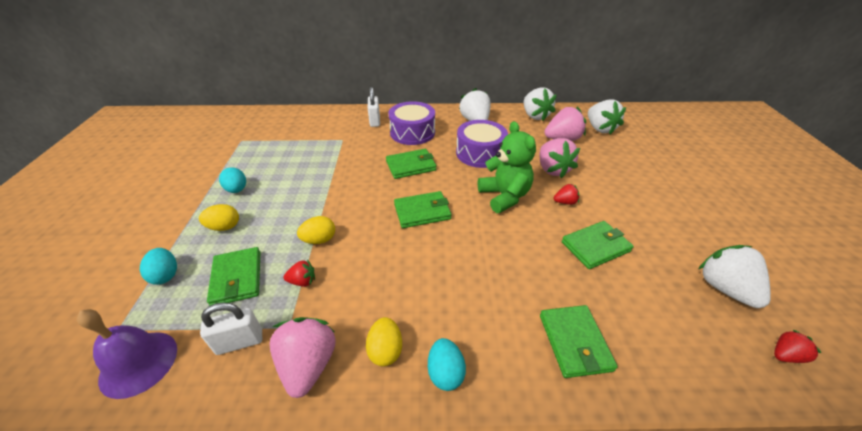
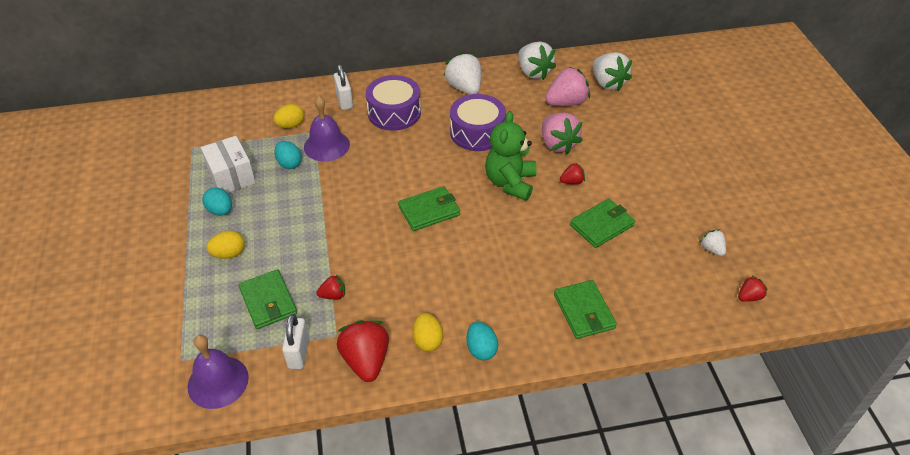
camera: 10 degrees left, 5 degrees up
(166, 275) = (196, 308): turquoise egg -> turquoise egg (289, 163)
(240, 342) = (298, 353): white padlock -> white padlock turned 60 degrees counterclockwise
(260, 164) = (231, 176): none -> white box
(308, 364) = (366, 361): pink strawberry -> red strawberry
(319, 240) = (333, 254): yellow egg -> yellow egg (291, 125)
(348, 150) = (326, 145): none -> purple bell
(411, 166) = (404, 158): green wallet -> none
(504, 196) = (510, 183): green teddy bear -> green teddy bear turned 135 degrees counterclockwise
(724, 288) = (712, 249): white strawberry -> white strawberry, size x0.51

